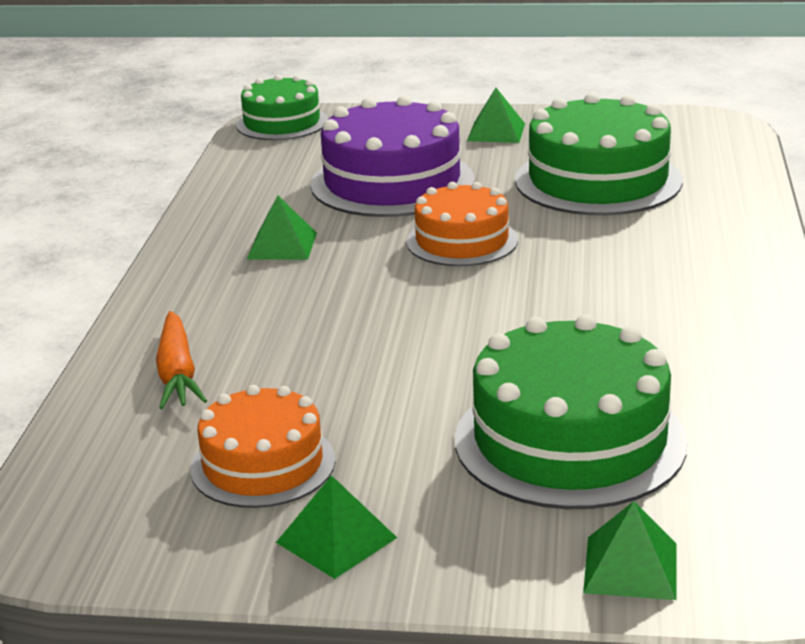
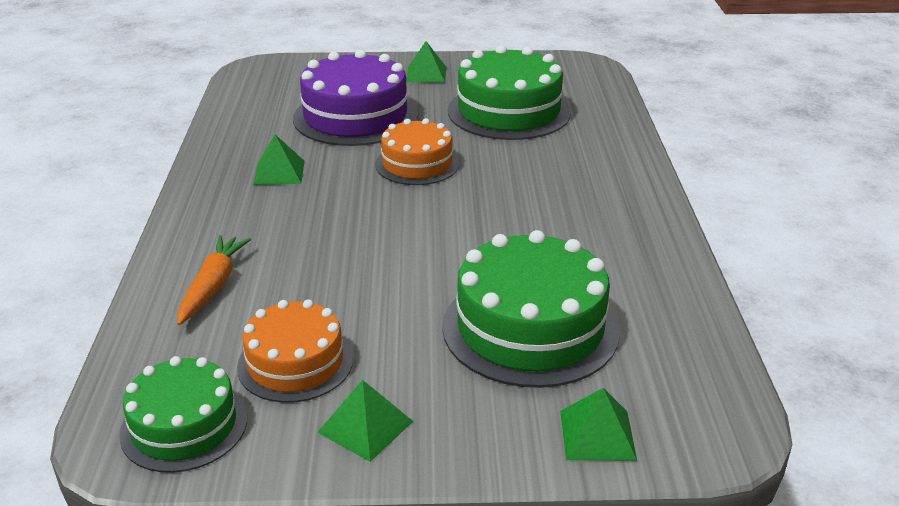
camera: 10 degrees left, 5 degrees up
(177, 373) = (213, 286): orange carrot -> orange carrot turned 150 degrees counterclockwise
(282, 123) = (261, 69): green cake -> green cake (184, 426)

